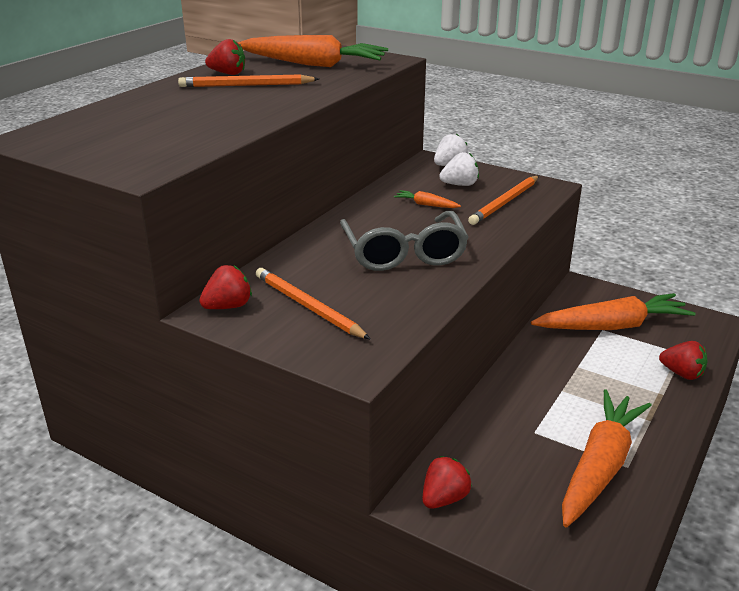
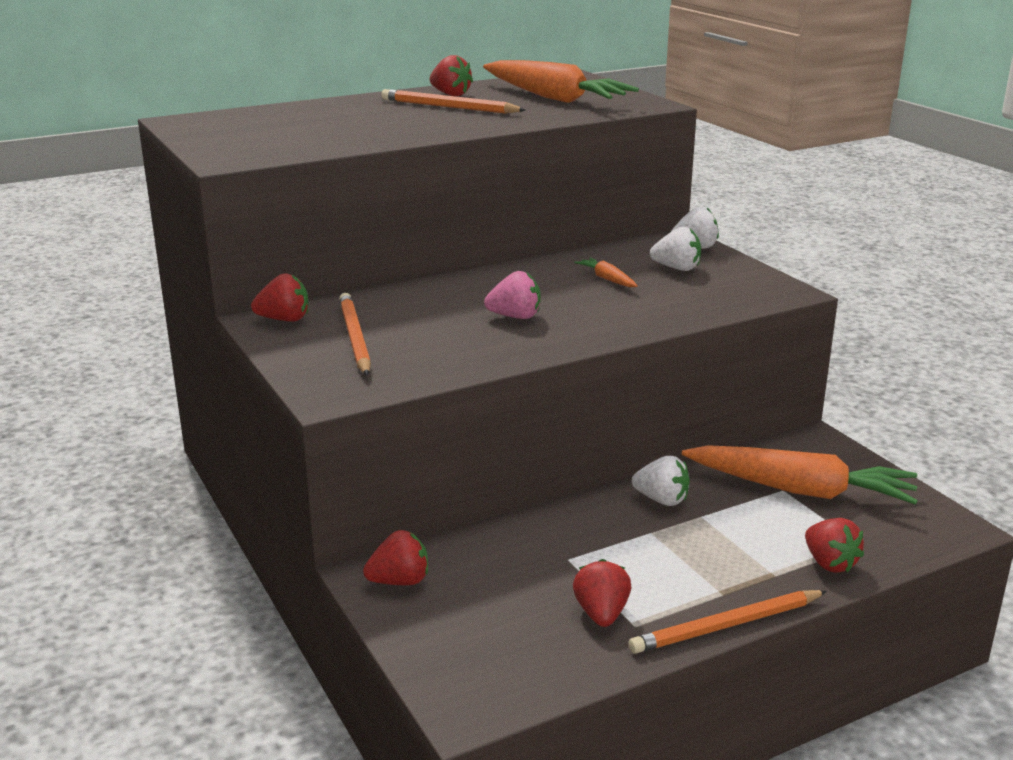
camera: 30 degrees right, 5 degrees down
(404, 253) = (515, 317): grey glasses -> pink strawberry
(505, 202) = (704, 296): orange pencil -> orange pencil (727, 626)
(542, 363) = (661, 500): none -> white strawberry
(599, 466) = (601, 614): orange carrot -> red strawberry

